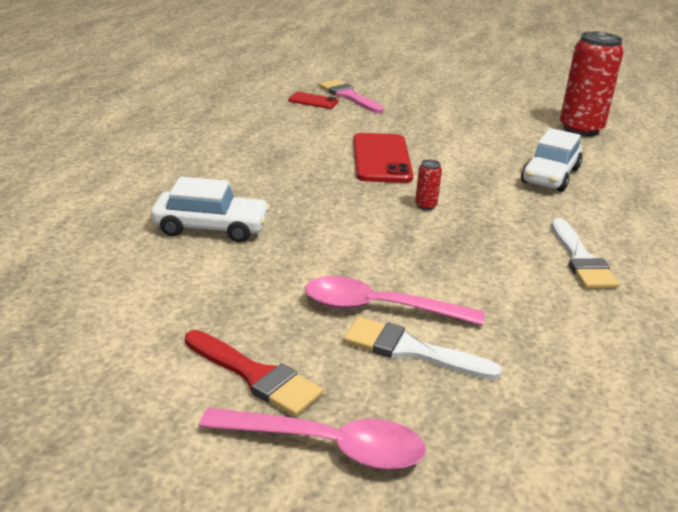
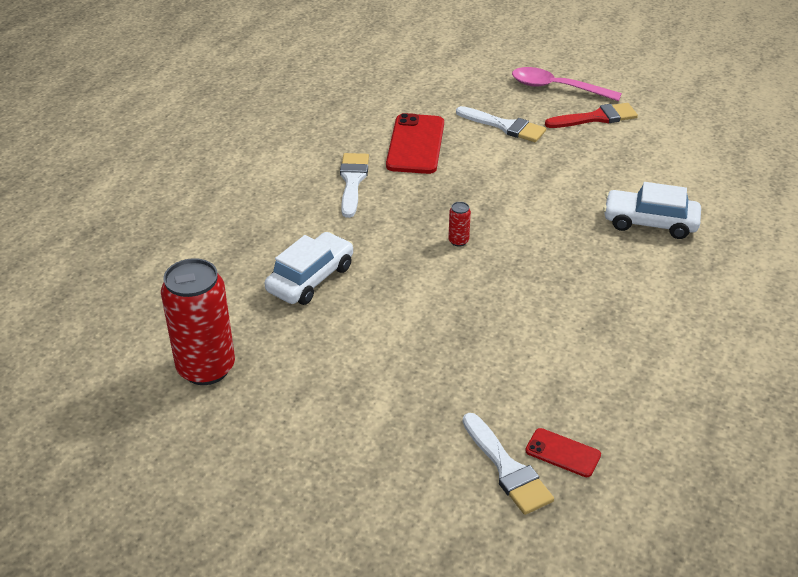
camera: 170 degrees left, 10 degrees up
(256, 376) = (596, 118): red brush -> red brush turned 120 degrees clockwise
(349, 96) = (507, 469): pink brush -> white brush
(379, 308) = (519, 151): pink spoon -> none
(381, 159) = (486, 312): red phone -> red phone (415, 144)

